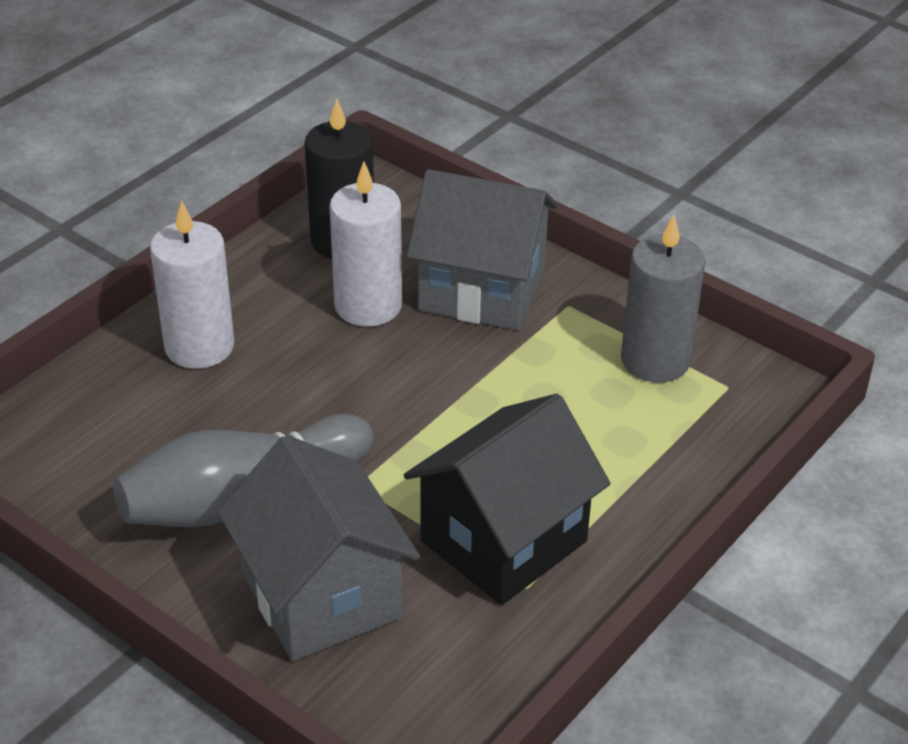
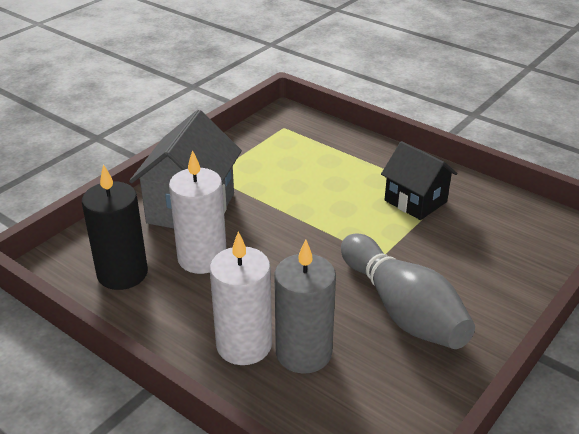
camera: 90 degrees left, 5 degrees down
(321, 595) = (477, 268): grey house -> none
(503, 541) = (415, 201): black house -> black house, size x0.66
(655, 360) = (262, 148): grey candle -> grey candle (303, 353)

